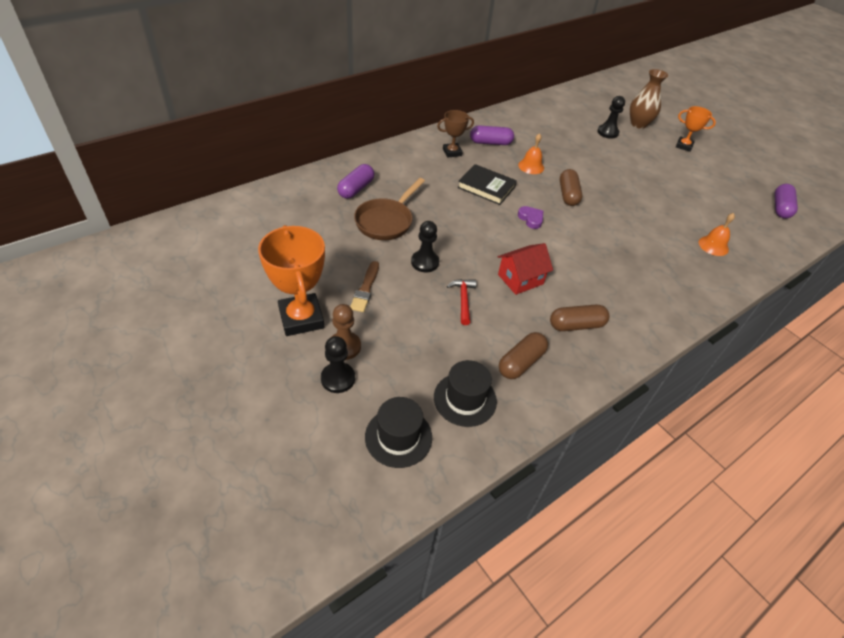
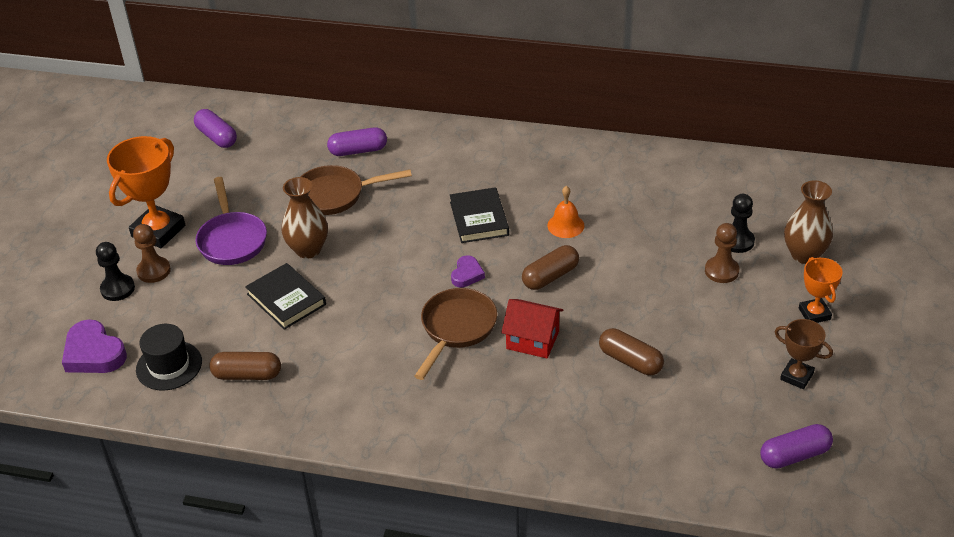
camera: 55 degrees right, 5 degrees down
(365, 289) = (232, 240): brown brush -> purple pan
(398, 437) = (94, 353): black hat -> purple heart
(425, 262) = (308, 249): black pawn -> brown vase
(452, 152) = (507, 164): brown trophy -> brown trophy (796, 376)
(463, 300) = (286, 299): red hammer -> black book
(490, 143) = (567, 176): purple capsule -> purple capsule (217, 137)
(520, 279) = (360, 317): red house -> red house (532, 340)
(575, 250) = (456, 329): none -> brown pan
(576, 325) = (338, 384): brown capsule -> brown capsule (630, 361)
(625, 148) = (721, 271): none -> brown pawn
(713, 246) = (613, 426): orange bell -> none

